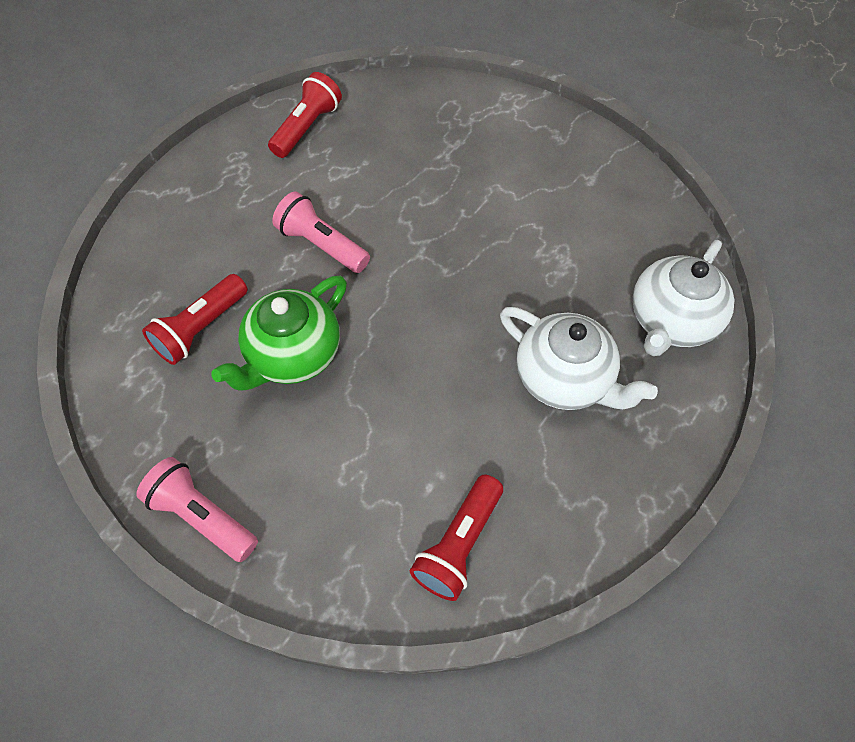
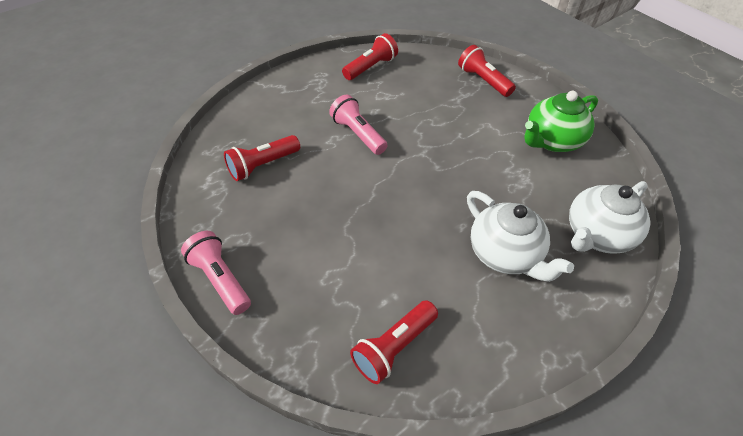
camera: 15 degrees right, 10 degrees down
(293, 355) = (316, 194): green teapot -> green teapot (552, 141)
(474, 116) = (483, 81): none -> red flashlight

